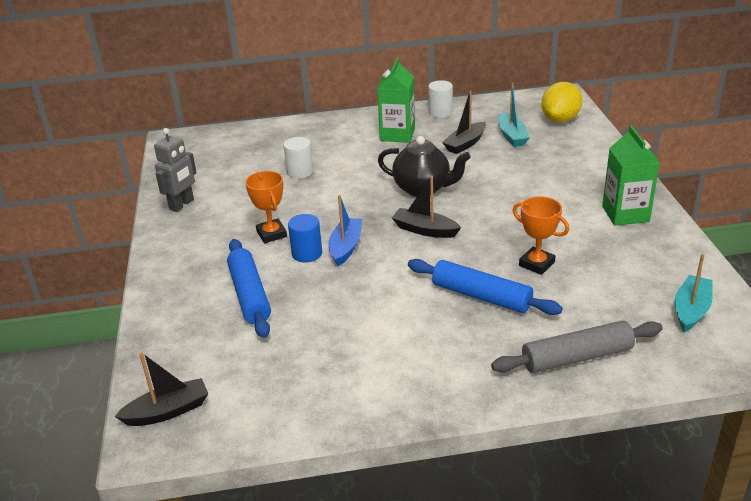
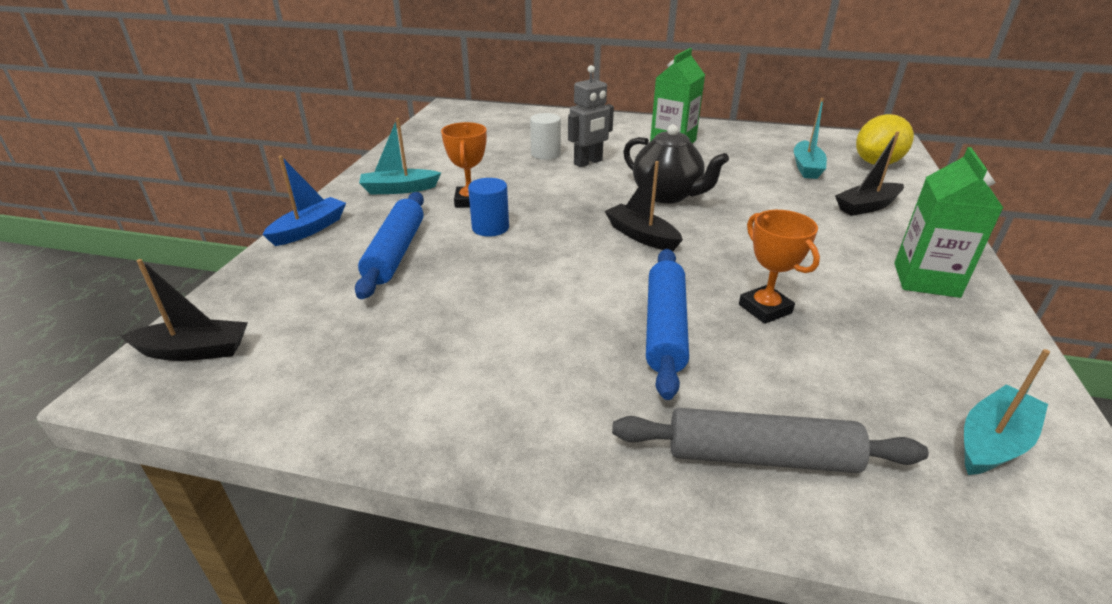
camera: 20 degrees right, 0 degrees up
(182, 205) = (409, 157): grey robot -> grey robot (588, 162)
(202, 238) = (399, 189): none -> turquoise boat
(346, 247) = (537, 231): blue boat -> blue boat (309, 229)
(440, 112) = (734, 132): white cylinder -> none
(465, 144) = (745, 164): black boat -> black boat (867, 206)
(481, 296) = (664, 328): blue rolling pin -> blue rolling pin turned 45 degrees clockwise

